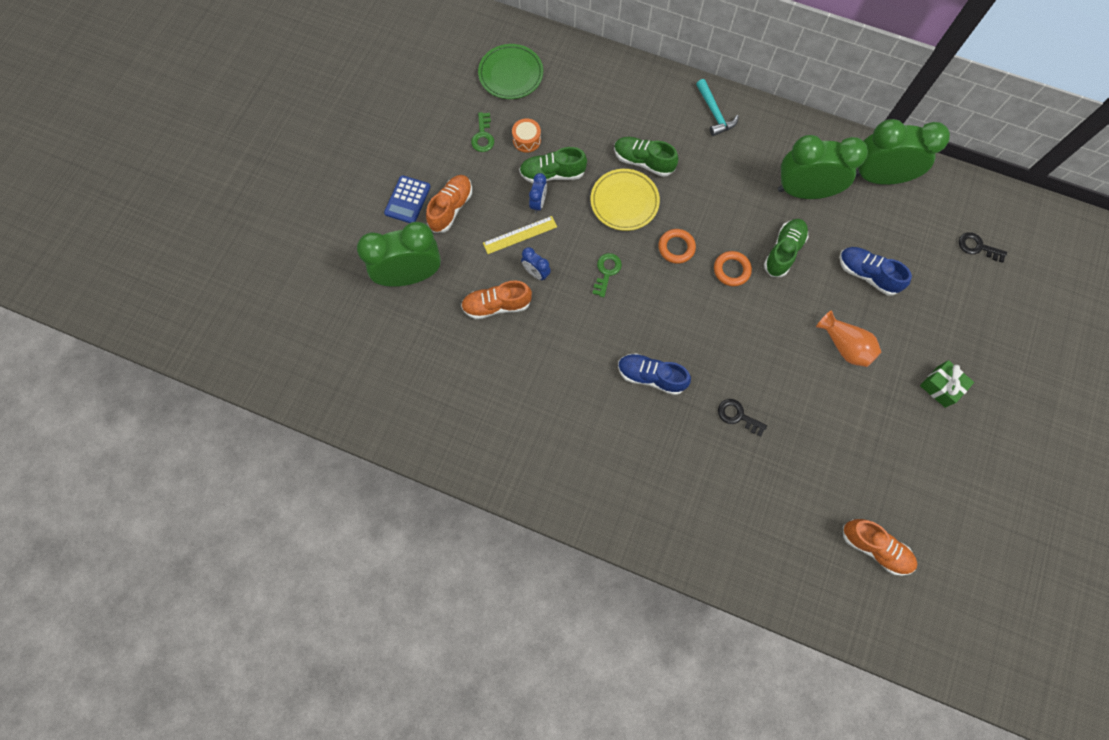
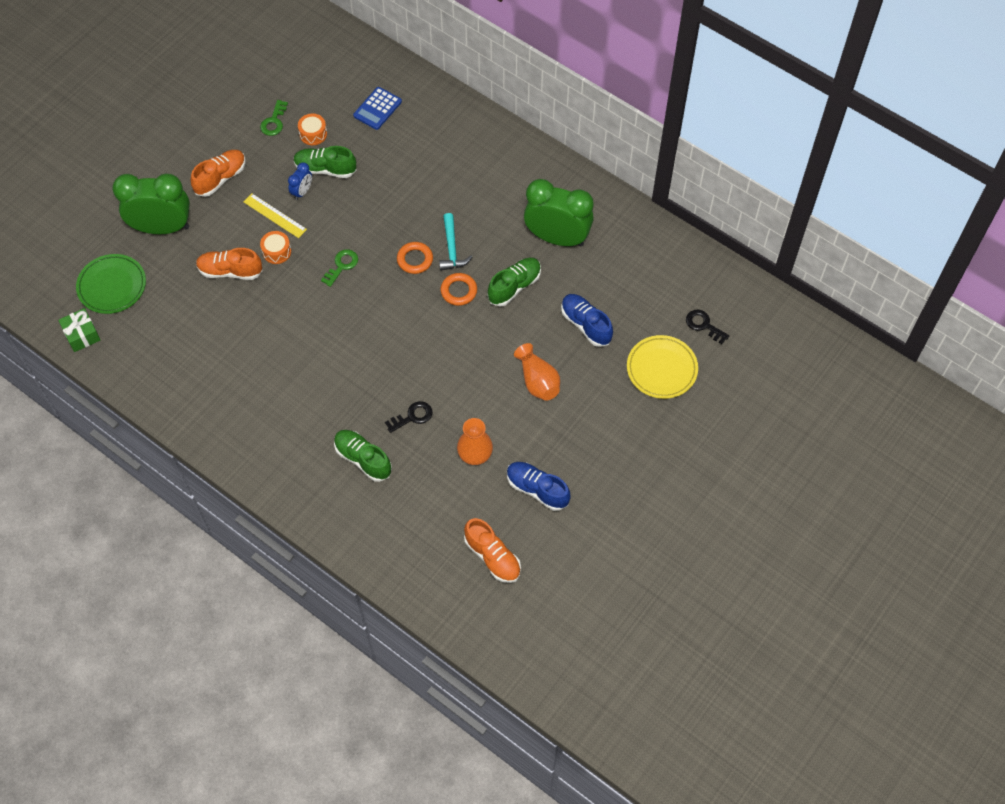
camera: 15 degrees right, 10 degrees down
(407, 200) = (184, 162): blue calculator -> blue calculator (377, 109)
(511, 74) = (321, 72): green plate -> green plate (112, 286)
(520, 235) = (274, 215): yellow ruler -> yellow ruler turned 45 degrees clockwise
(536, 273) = (276, 251): blue clock -> orange drum
(624, 202) = (382, 208): yellow plate -> yellow plate (661, 369)
(643, 161) = (414, 177): green shoe -> green shoe (363, 459)
(651, 376) = (346, 364): blue shoe -> blue shoe (537, 489)
(714, 113) = (500, 149): turquoise hammer -> turquoise hammer (451, 248)
(737, 416) = (412, 416): black key -> black key turned 105 degrees clockwise
(814, 440) = (475, 454): none -> orange vase
(878, 177) = (634, 241): green clock -> none
(941, 386) = (614, 438): green gift -> green gift (82, 335)

